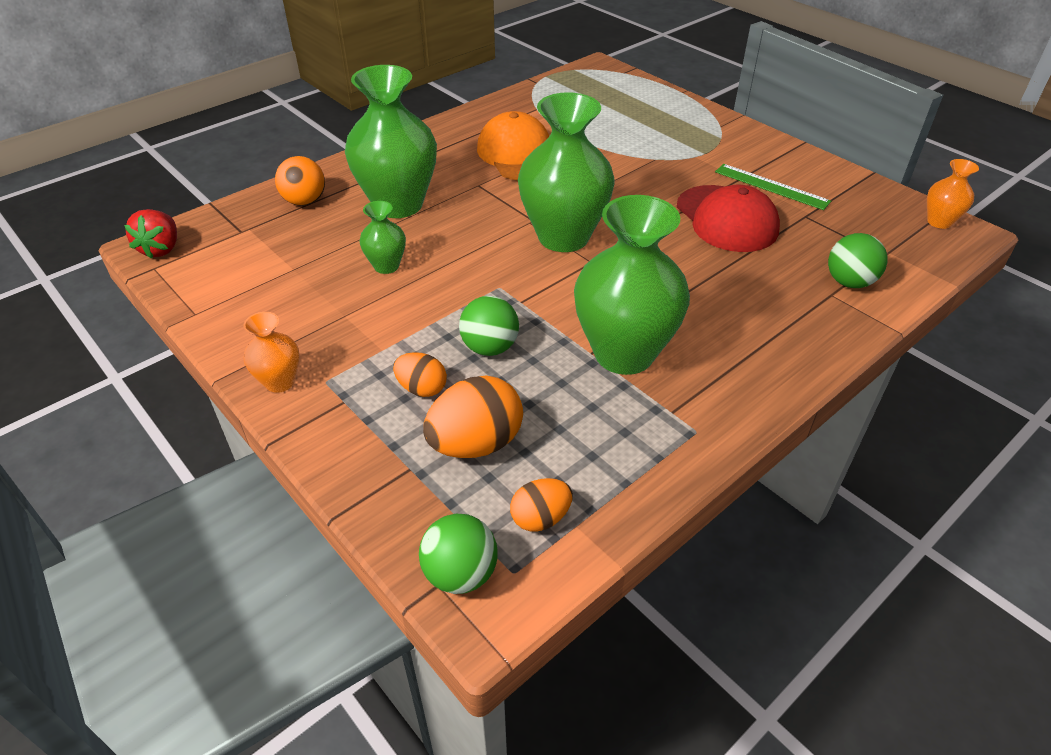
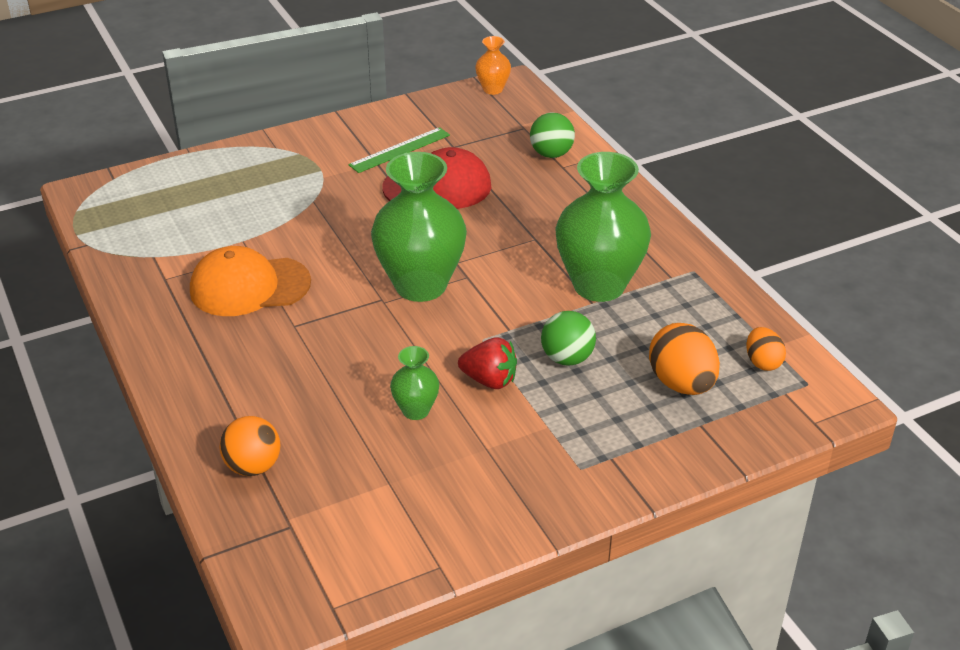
camera: 75 degrees left, 5 degrees down
(161, 249) = (294, 602): red strawberry -> red strawberry (489, 380)
(280, 382) = (573, 500): orange vase -> none
(398, 204) = (302, 390): green vase -> none
(422, 388) = (608, 406): orange egg -> none
(460, 574) = (806, 410): green ball -> none

